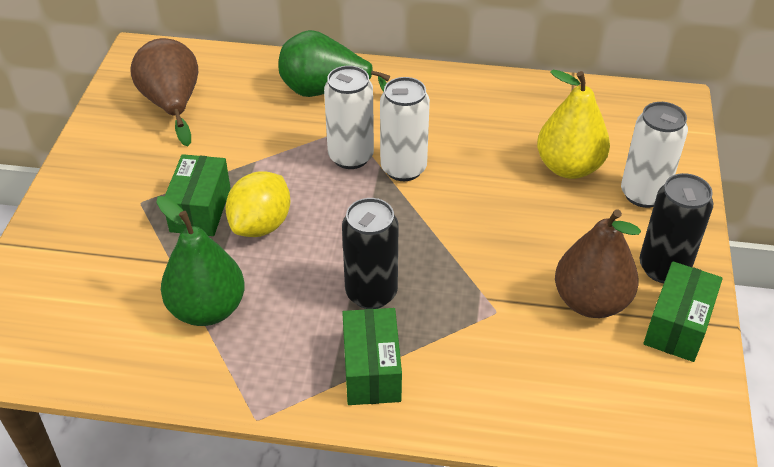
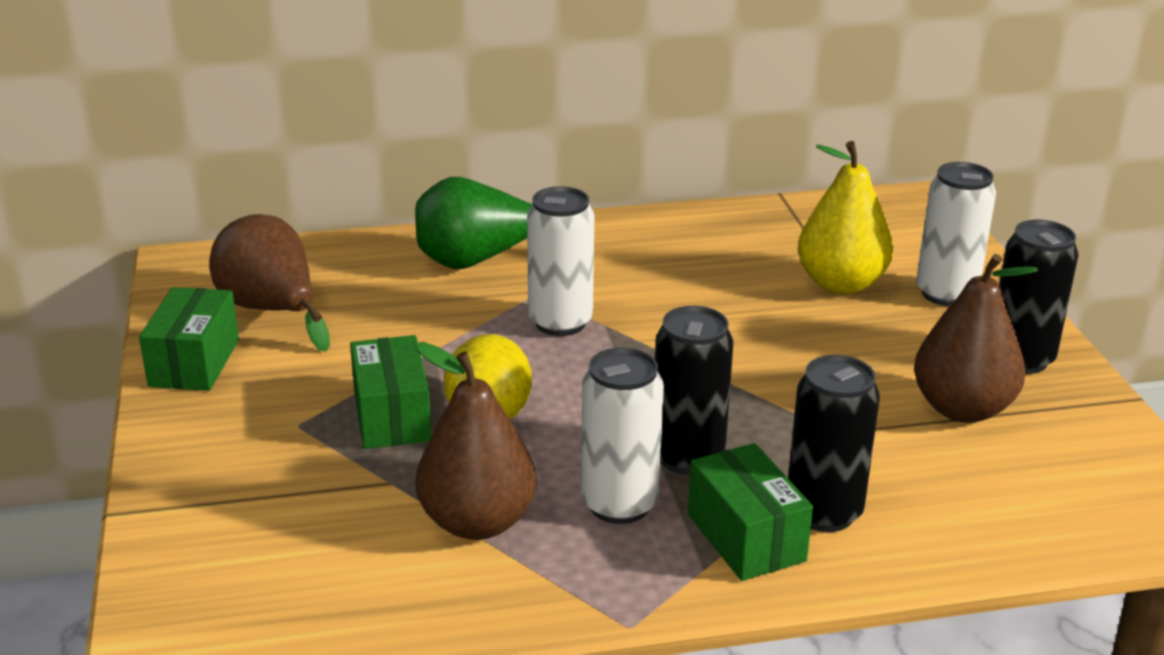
camera: 20 degrees left, 15 degrees down
(207, 309) = (477, 522): green pear -> brown pear
(403, 168) = (638, 322): white can -> white can (619, 504)
(436, 364) = (823, 512): none -> black can
(677, 325) = (1076, 410): green box -> green box (194, 363)

